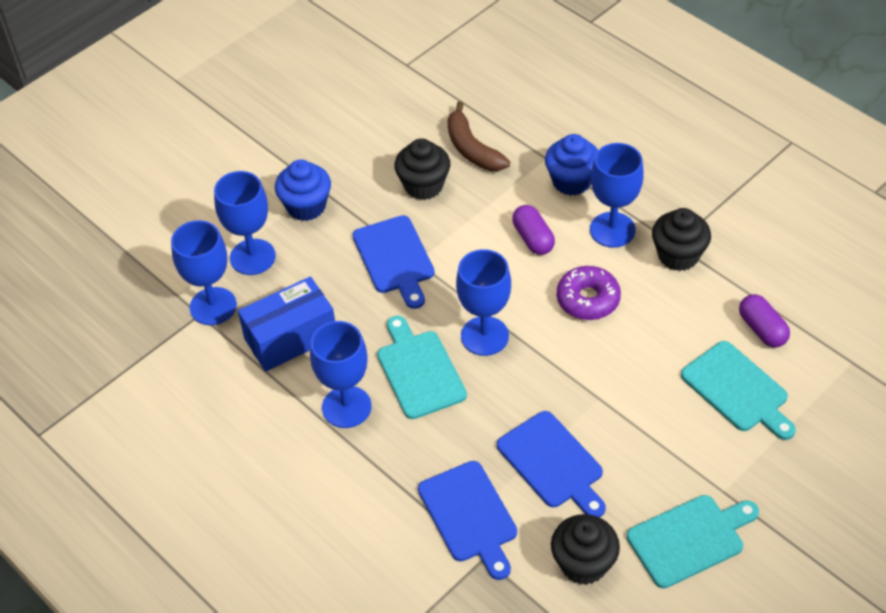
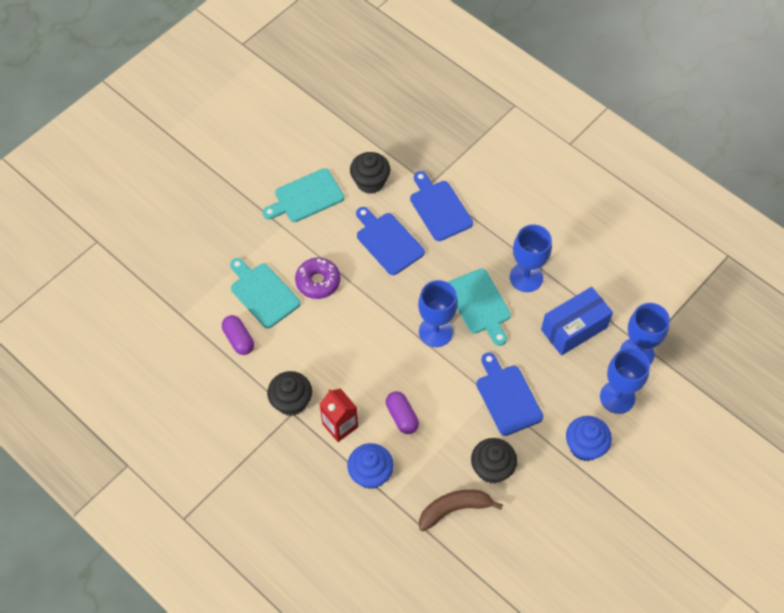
camera: 175 degrees right, 10 degrees up
(472, 149) = (454, 509): brown banana -> brown banana turned 75 degrees counterclockwise
(588, 299) = (361, 362): purple donut -> purple donut (318, 281)
(612, 230) = (340, 425): blue goblet -> red carton

